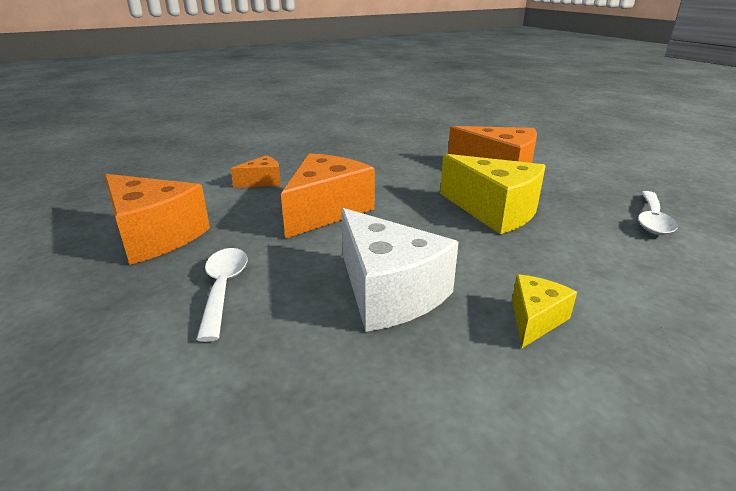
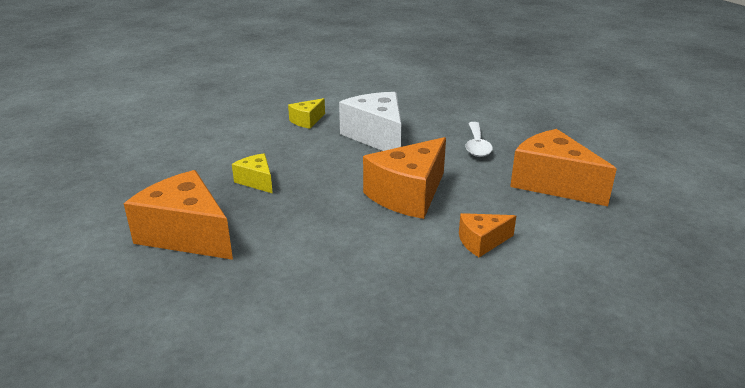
camera: 170 degrees left, 0 degrees up
(494, 211) = (256, 181): yellow cheese -> yellow cheese, size x0.51
(652, 220) = (141, 162): white spoon -> none

